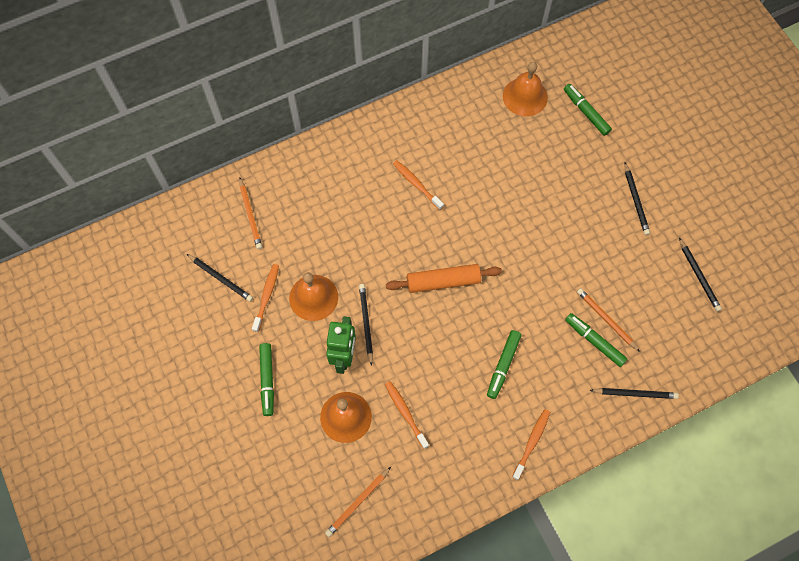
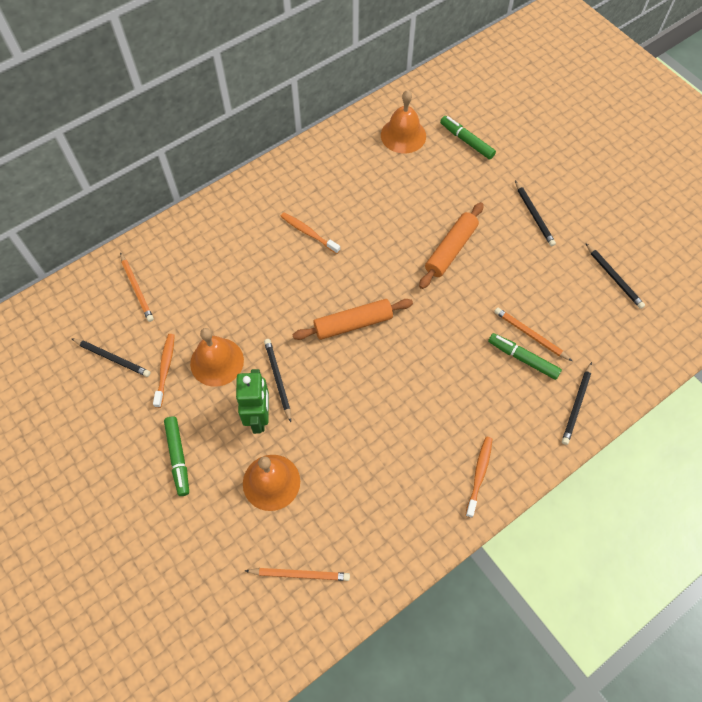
camera: 10 degrees left, 5 degrees down
(358, 502) = (299, 574): orange pencil -> orange pencil turned 120 degrees counterclockwise
(405, 413) = (336, 467): orange toothbrush -> none
(503, 365) = (432, 399): green marker -> none
(548, 223) = (450, 250): none -> orange rolling pin
(635, 393) = (576, 405): black pencil -> black pencil turned 120 degrees clockwise

